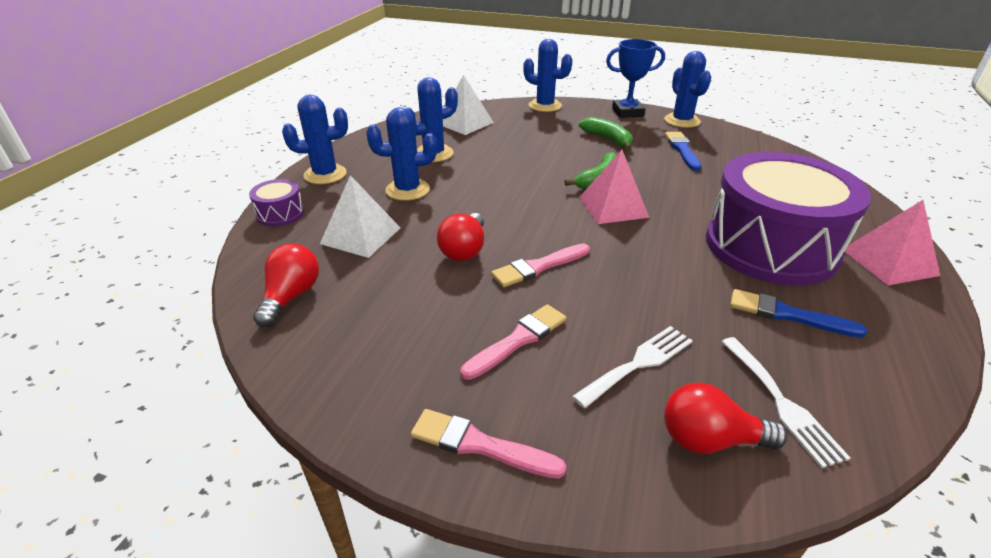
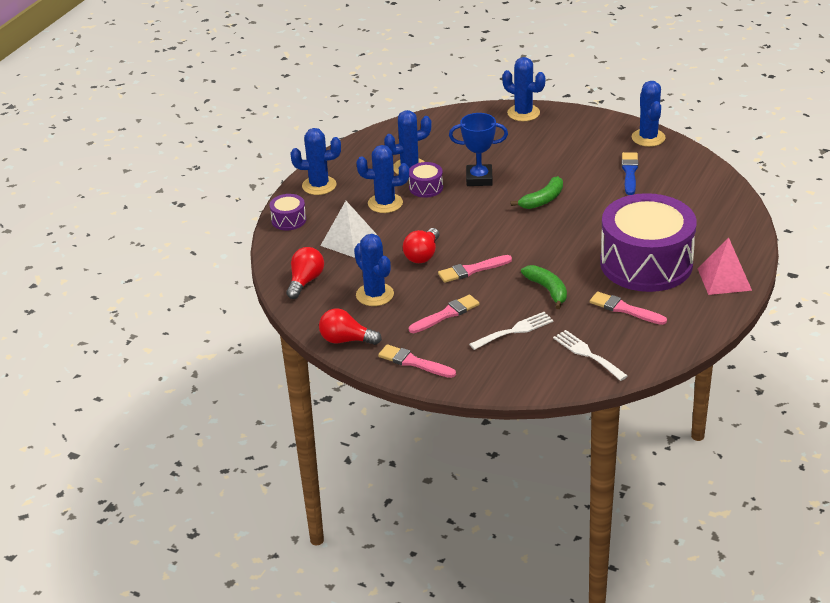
camera: 10 degrees right, 0 degrees up
(399, 312) = (375, 295): none -> blue cactus
(456, 172) = (426, 188): none -> purple drum
(465, 123) = (442, 133): white pyramid -> none
(608, 139) = (568, 158): green banana -> green banana (547, 290)
(613, 207) = (544, 226): pink pyramid -> none
(627, 112) = (601, 125): blue trophy -> blue trophy (479, 179)
(709, 439) = (537, 367): red light bulb -> red light bulb (346, 340)
(781, 403) = (587, 354): white fork -> white fork turned 150 degrees clockwise
(787, 314) = (624, 309): blue brush -> pink brush

